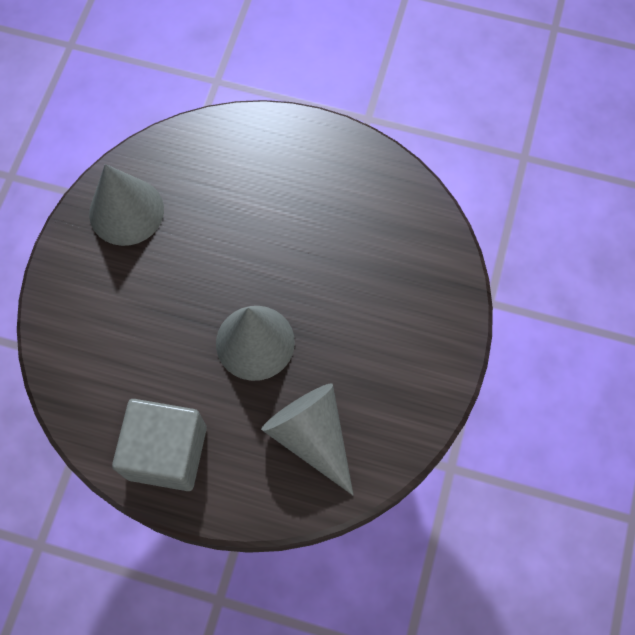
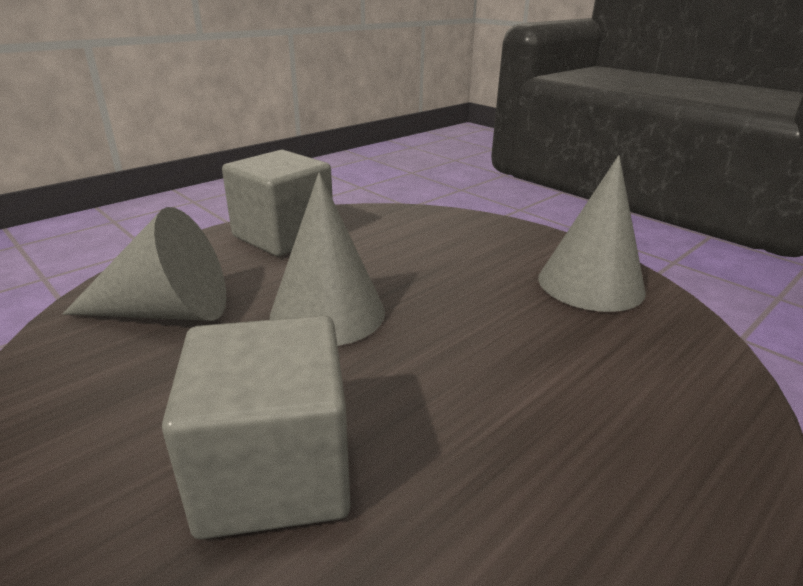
camera: 120 degrees right, 40 degrees down
(378, 283) = (274, 472): none -> grey cube

